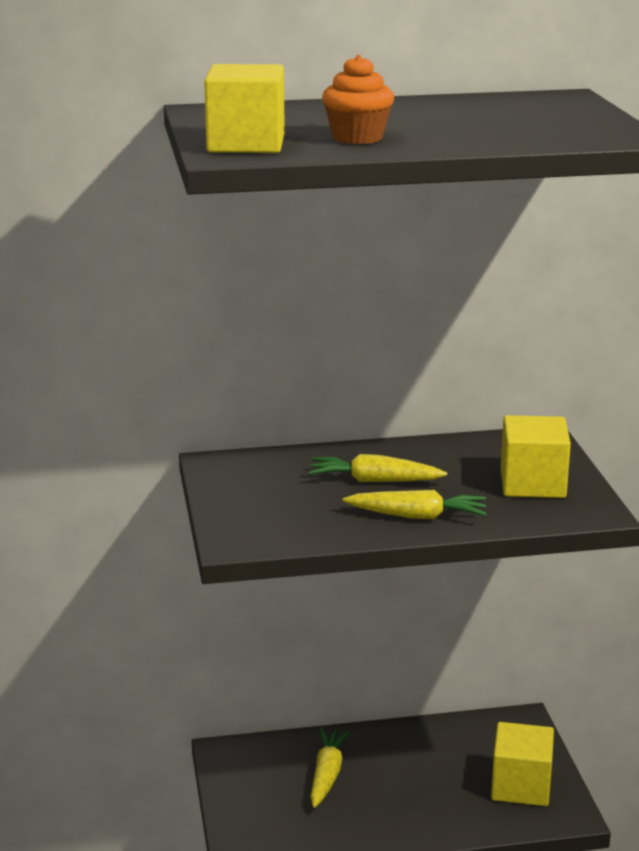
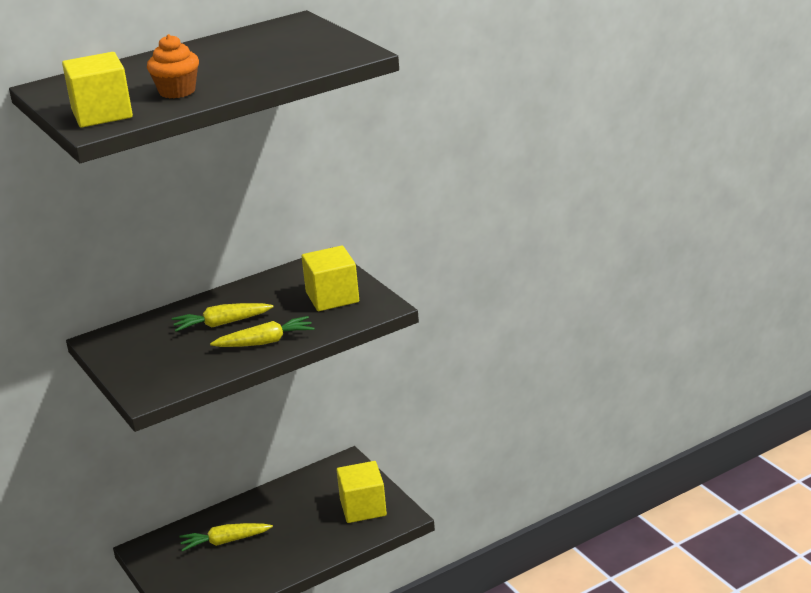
camera: 20 degrees left, 5 degrees up
(327, 774) = (225, 541): yellow carrot -> yellow carrot turned 90 degrees counterclockwise

